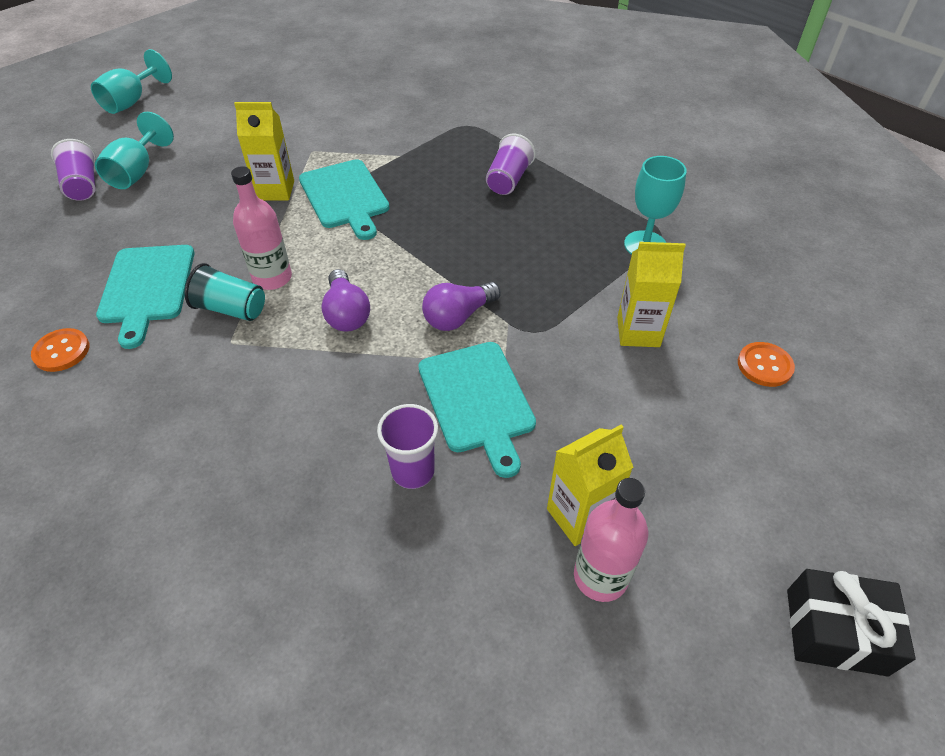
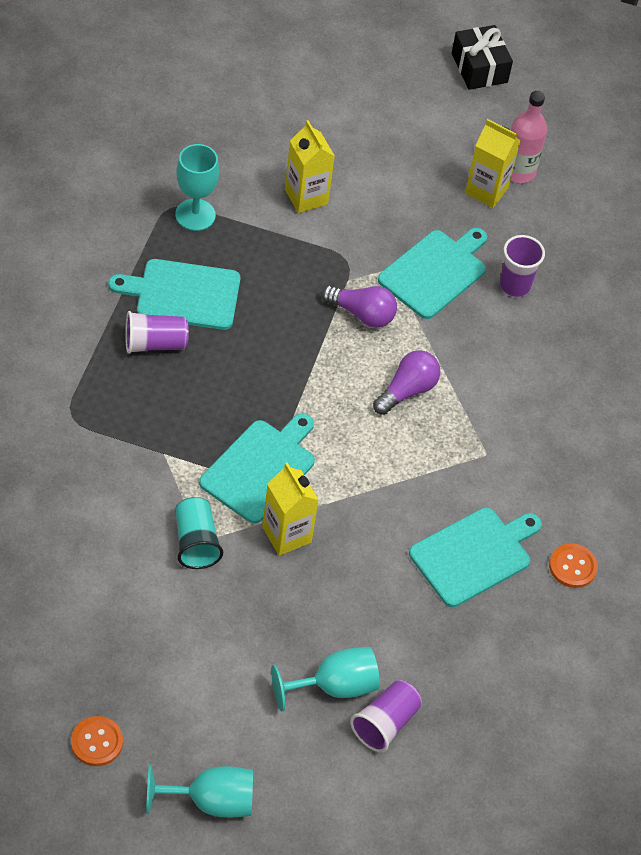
camera: 125 degrees left, 5 degrees up
(231, 309) = (454, 475): turquoise cup -> turquoise cup (196, 542)
(272, 278) = (402, 466): pink bottle -> none
(552, 210) = (183, 294): none -> turquoise cutting board
(764, 365) = (294, 119): orange button -> orange button (97, 742)

